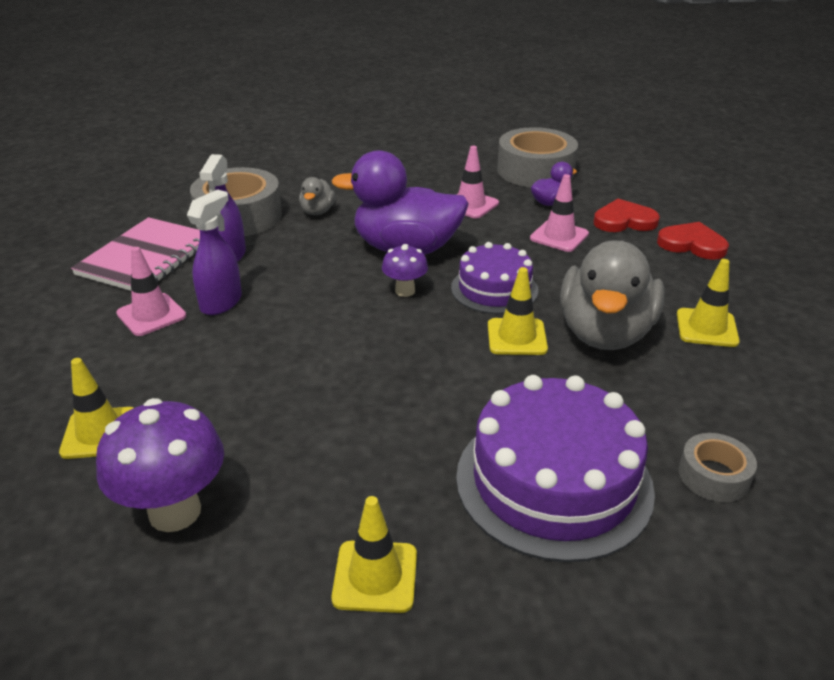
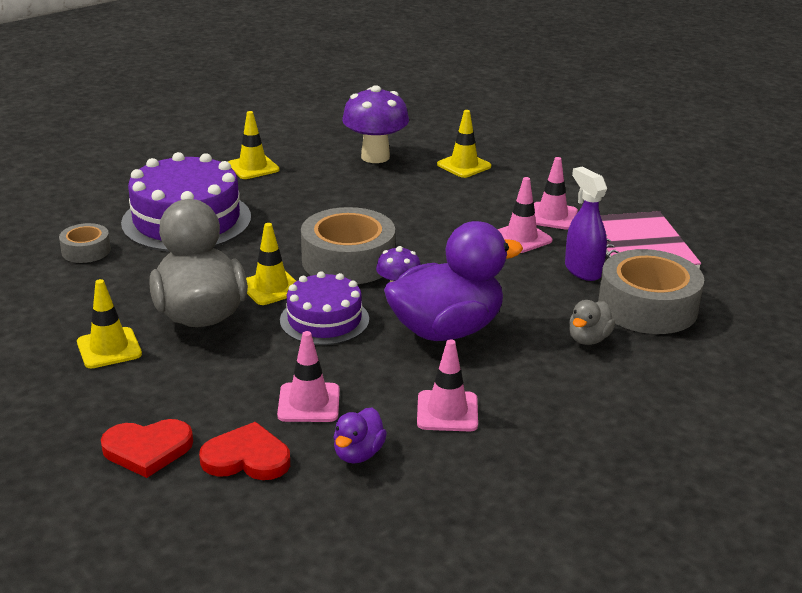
camera: 145 degrees right, 5 degrees down
(221, 302) = (521, 238): purple spray bottle -> pink traffic cone
(317, 211) = (588, 339): grey duck -> grey duck turned 120 degrees counterclockwise
(535, 171) = (428, 513): grey tape -> grey tape (348, 260)
(624, 221) = (247, 458): red heart -> red heart turned 135 degrees counterclockwise

